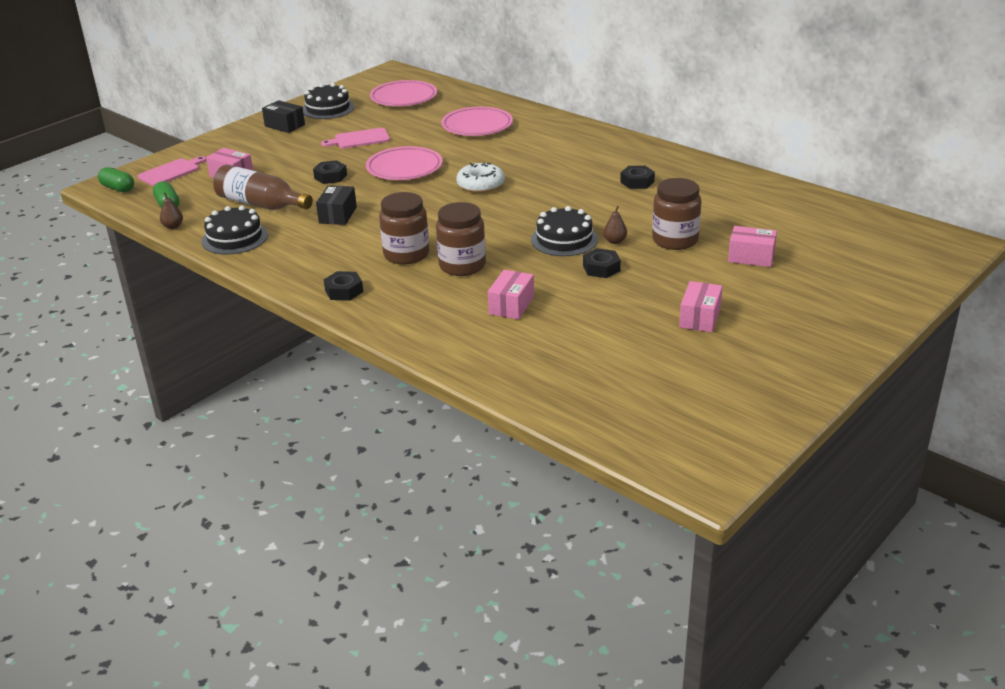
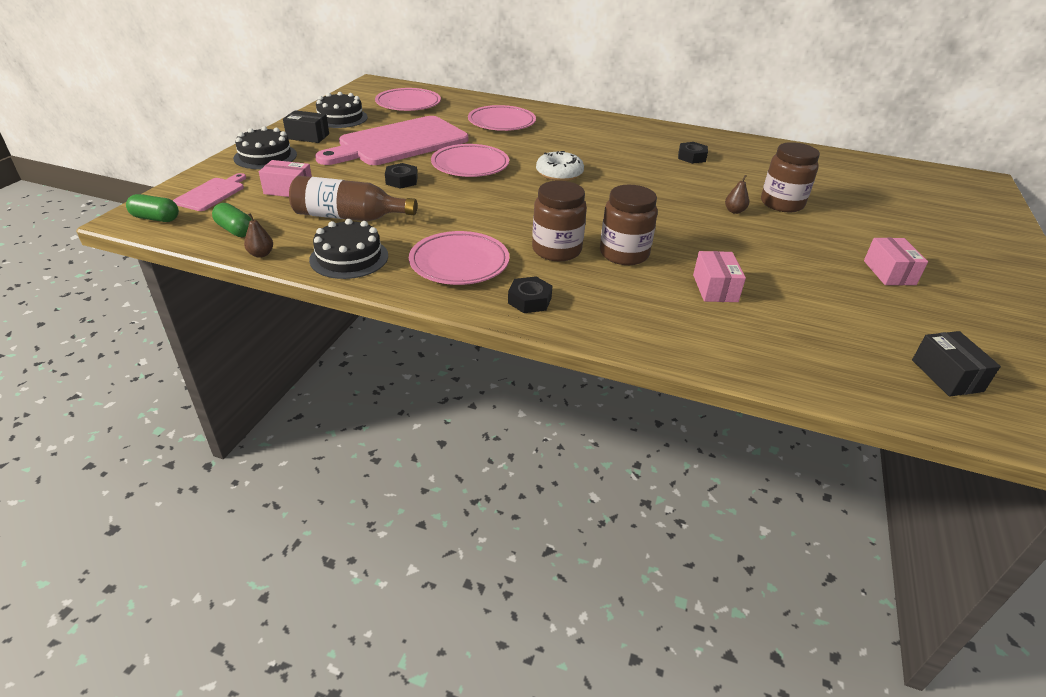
camera: 25 degrees left, 5 degrees up
(315, 254) = (459, 263): none -> pink plate
(338, 215) = (445, 218): black box -> black box (946, 375)
(359, 139) = (399, 143): pink cutting board -> pink cutting board, size x2.22
(564, 239) = (689, 215): black cake -> black cake (265, 156)
(601, 268) = (752, 238): black nut -> none
(751, 257) = (858, 210): pink box -> none

